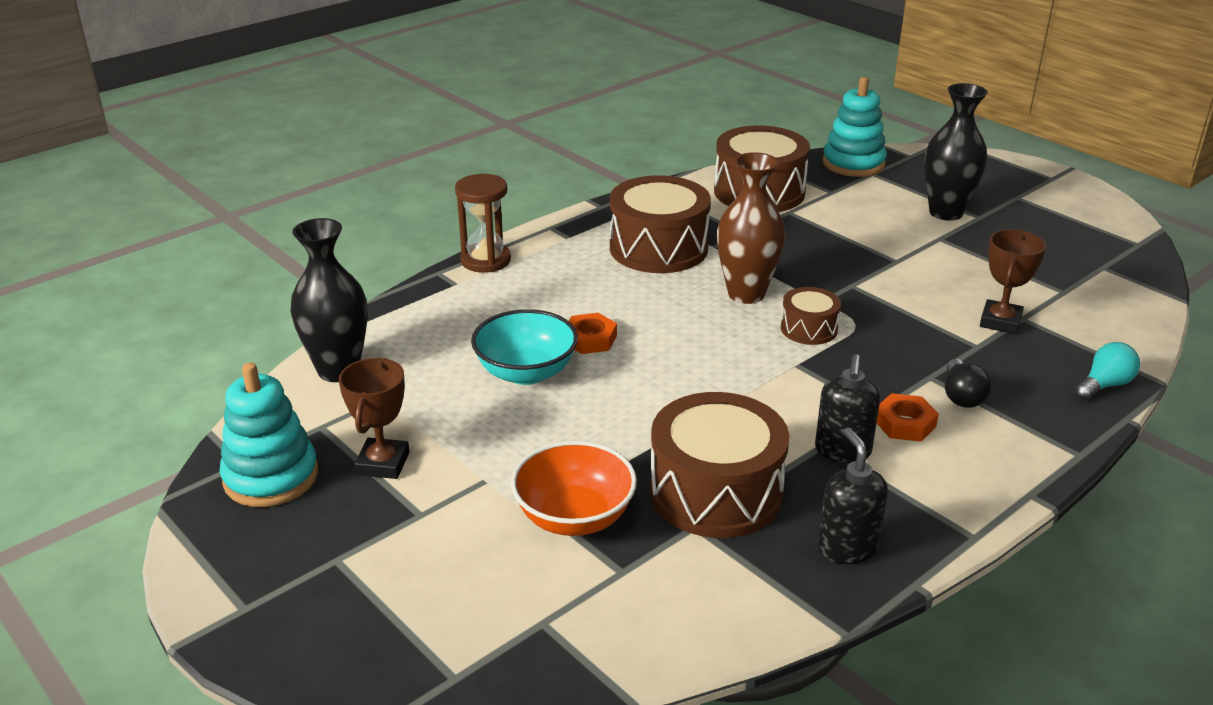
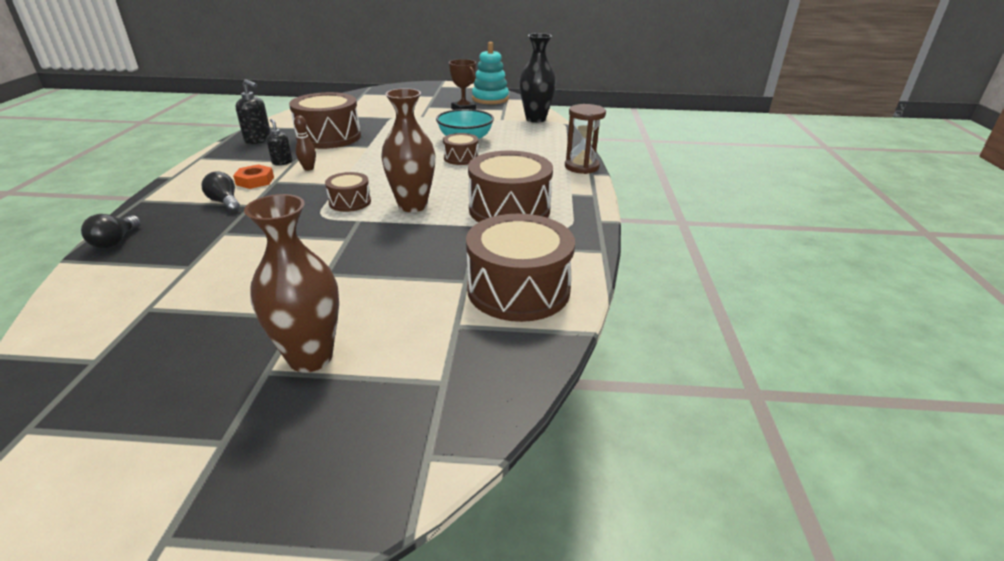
camera: 135 degrees right, 0 degrees up
(574, 517) = (375, 119): orange bowl -> none
(590, 339) = (461, 158): orange nut -> brown drum
(813, 416) = (308, 168): none -> brown bowling pin
(842, 451) = (282, 162): black soap dispenser -> black soap dispenser, size x0.65
(853, 164) = (481, 388): turquoise stacking toy -> none
(946, 213) = (310, 357): black vase -> brown vase
(1000, 322) = (208, 256): brown trophy -> none
(1104, 385) = (115, 241): turquoise light bulb -> black light bulb

